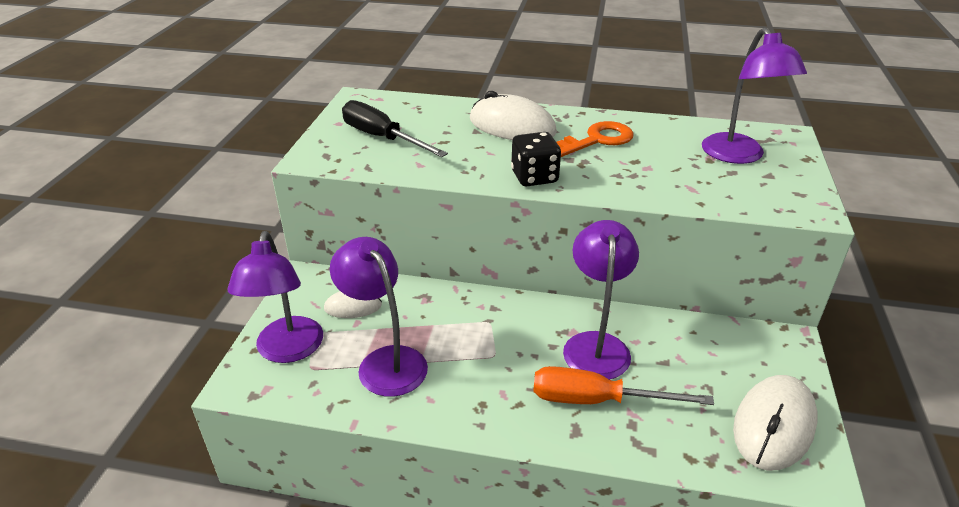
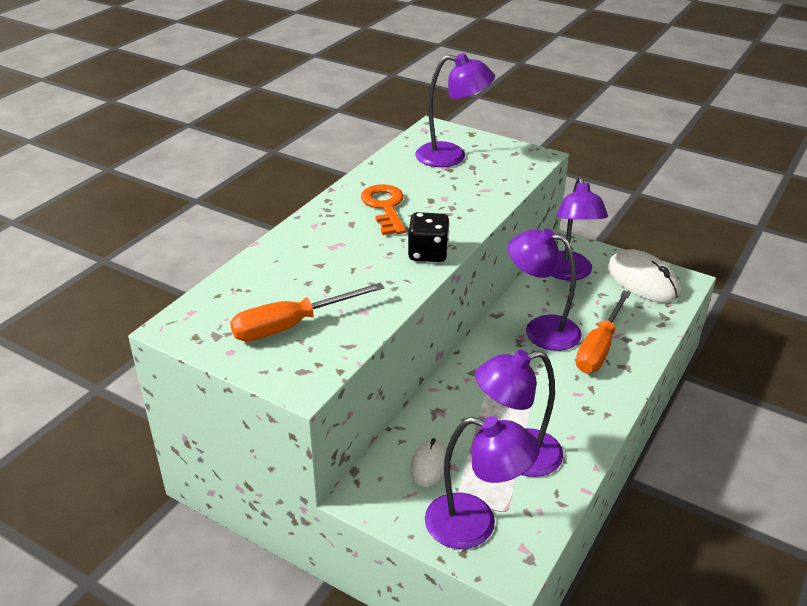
camera: 70 degrees left, 0 degrees up
(382, 138) = (291, 325): black screwdriver -> orange screwdriver
(512, 126) = (326, 242): white mouse -> none
(726, 350) = (568, 273): none -> purple lamp

